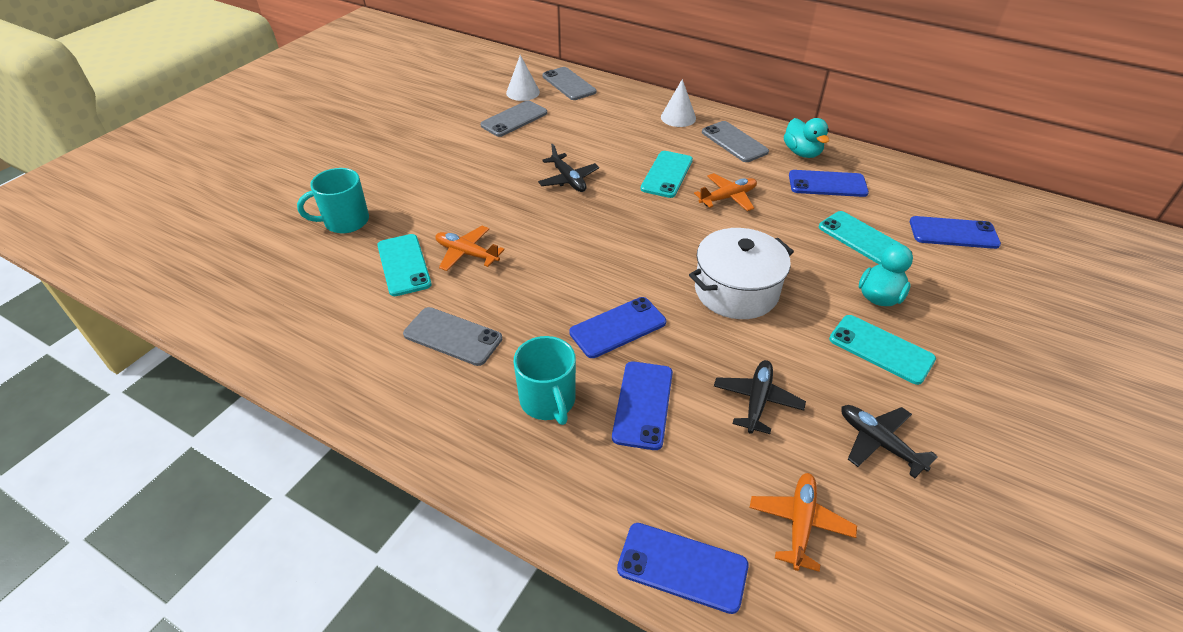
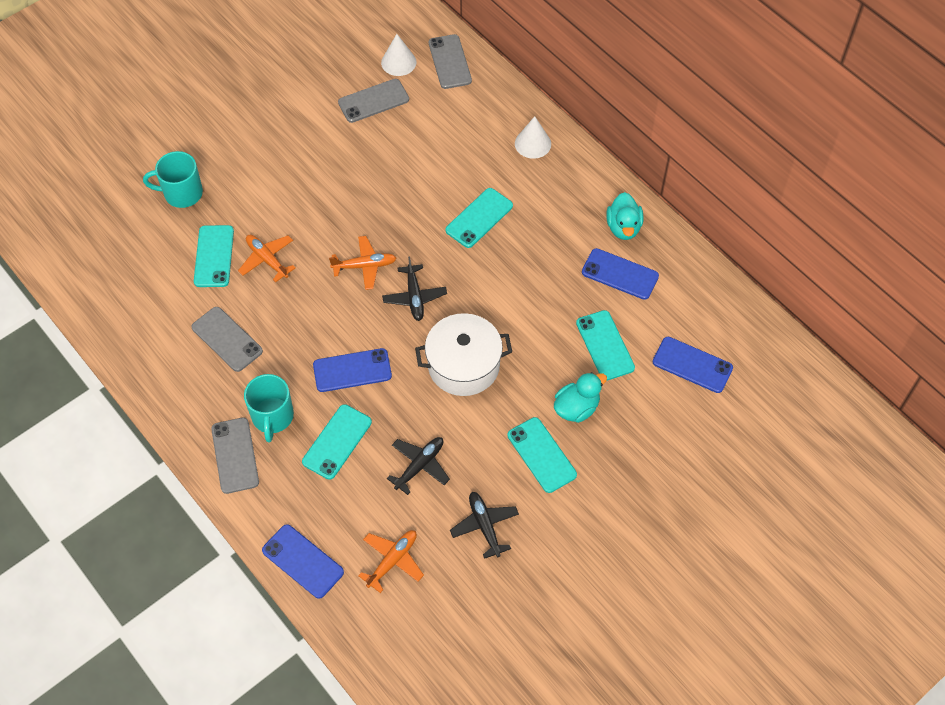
camera: 20 degrees right, 15 degrees up
(568, 180) = (387, 198): black plane -> black plane (414, 297)
(643, 404) = (337, 442): blue phone -> turquoise phone
(728, 197) = (518, 263): orange plane -> orange plane (365, 266)
(734, 142) = (567, 194): grey phone -> grey phone (235, 455)

